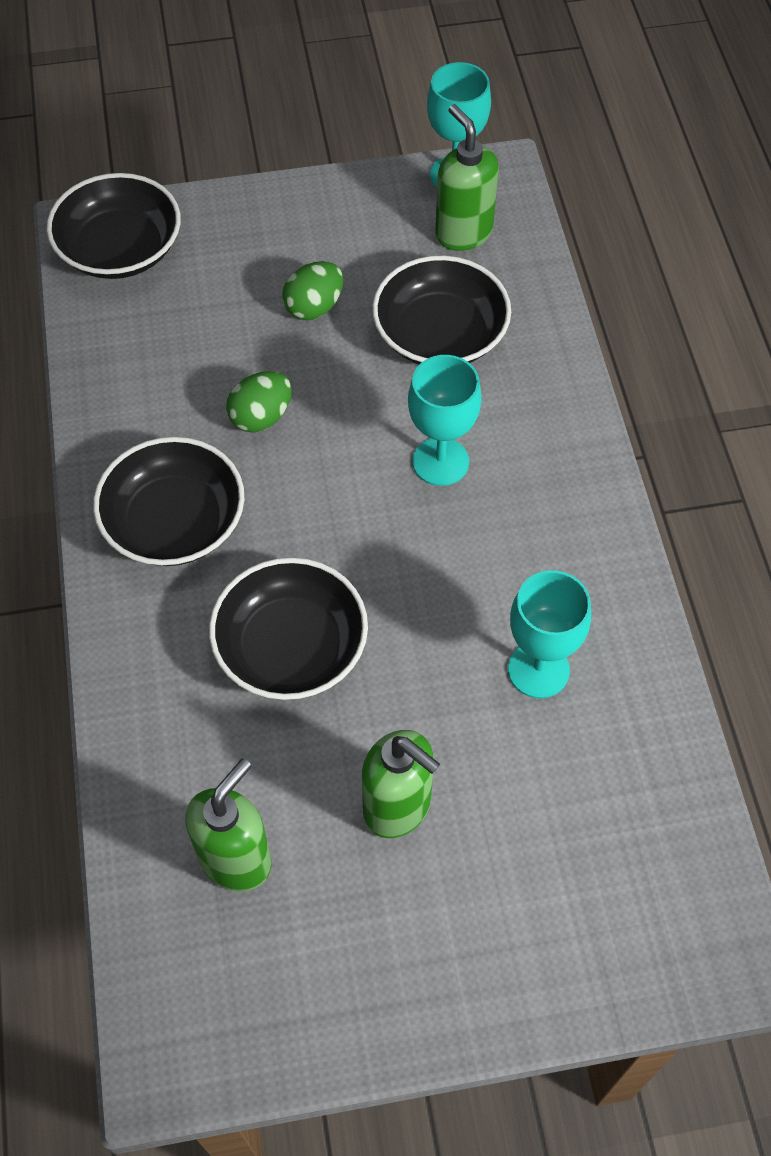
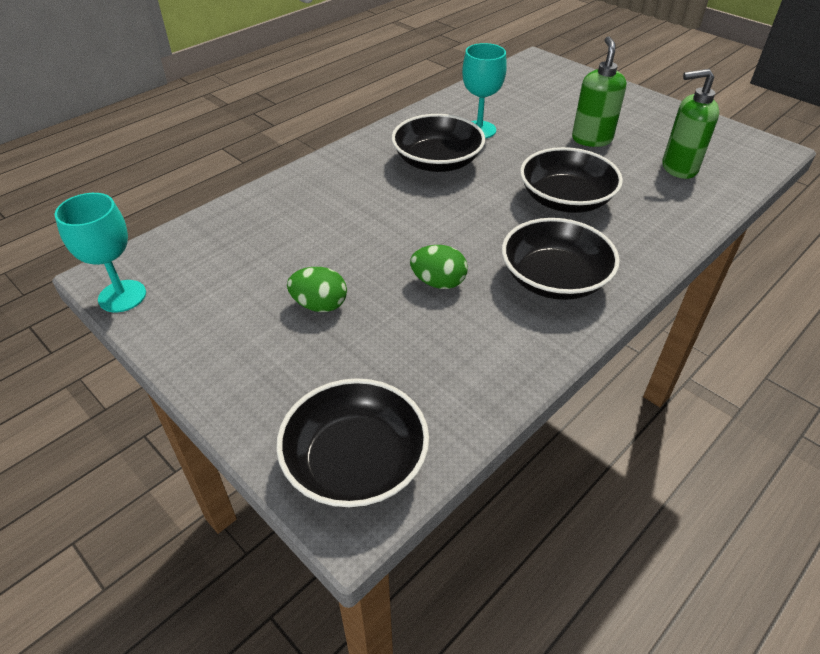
camera: 125 degrees left, 15 degrees down
(440, 335) = (295, 238): black bowl -> black bowl (437, 161)
(440, 462) = (394, 200): turquoise goblet -> none
(463, 233) = (187, 266): green soap dispenser -> none

